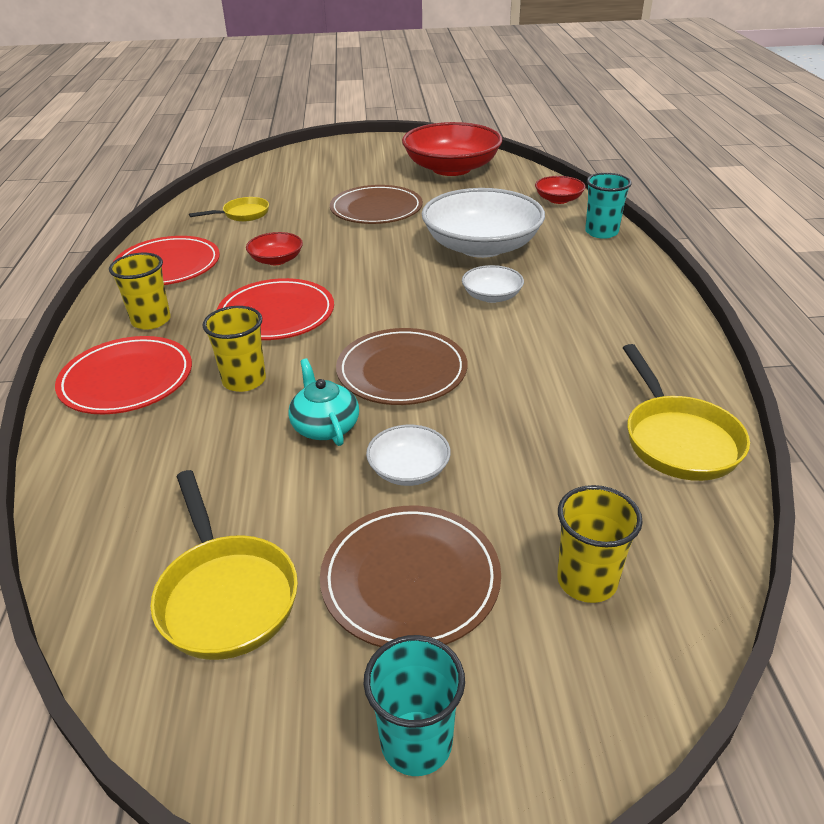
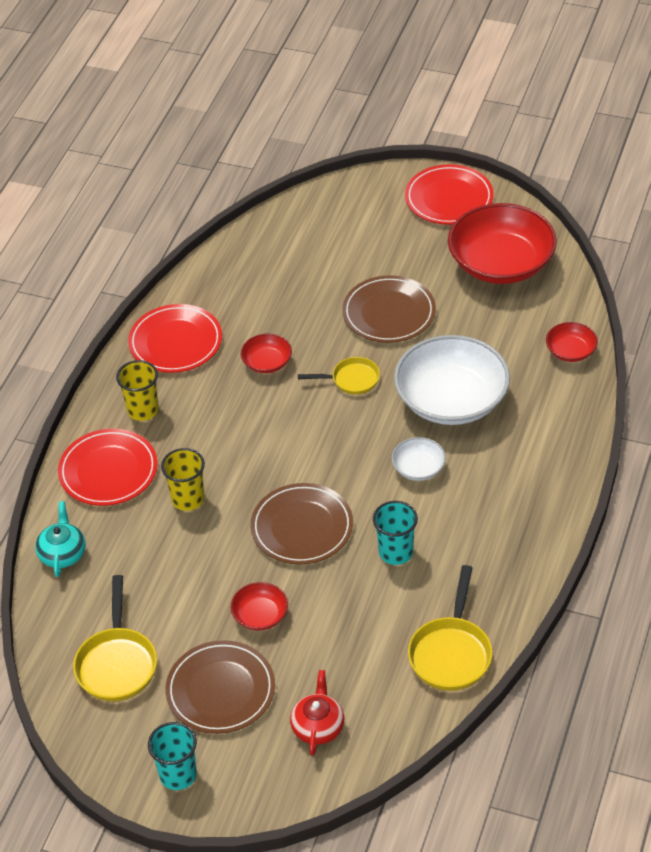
camera: 25 degrees right, 10 degrees up
(242, 214) = (264, 283): yellow pan -> yellow pan (351, 380)
(276, 314) = (239, 434): red plate -> red plate (449, 198)
(325, 426) = (224, 560): turquoise teapot -> turquoise teapot (62, 553)
(409, 470) = (260, 615): white bowl -> red bowl
(587, 580) = (318, 726): yellow cup -> red teapot
(601, 232) = (573, 414): turquoise cup -> turquoise cup (396, 552)

